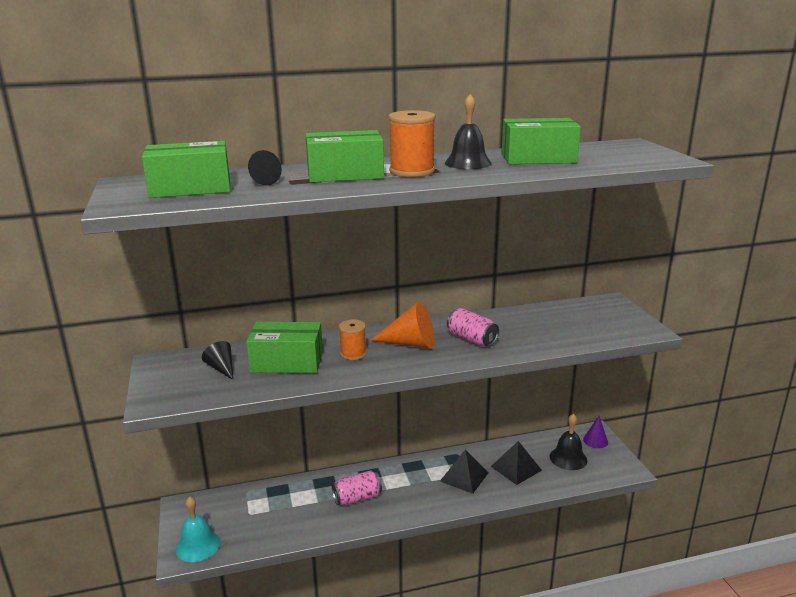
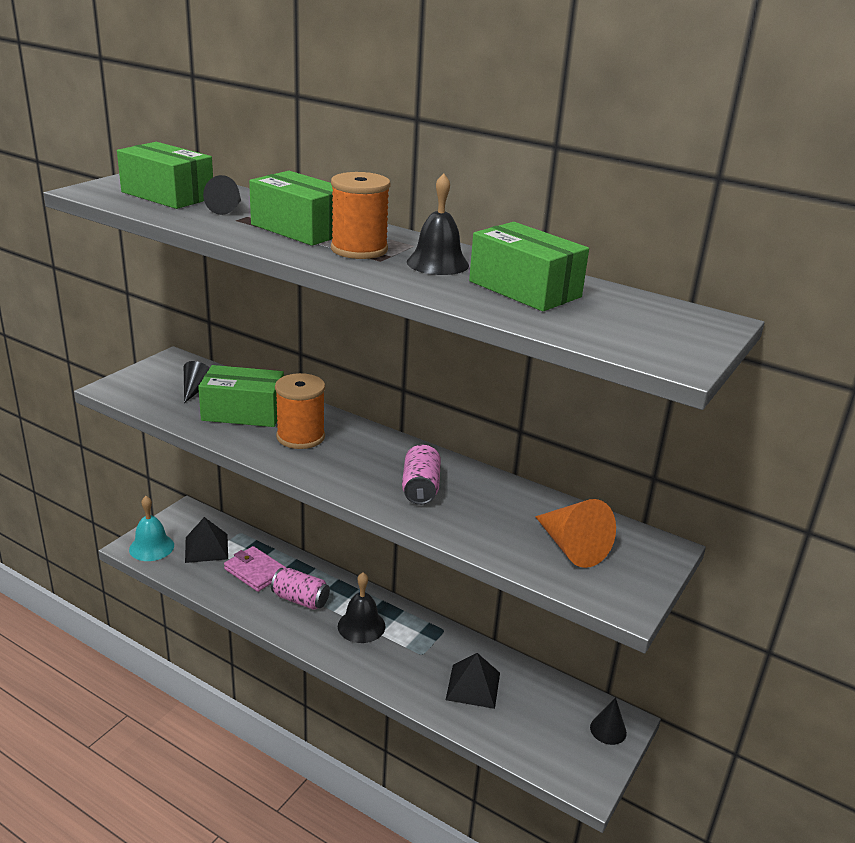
camera: 45 degrees right, 5 degrees up
(287, 362) = (243, 412): green box -> green box turned 45 degrees counterclockwise
(300, 504) = (255, 571): none -> pink wallet
(353, 354) = (300, 437): orange spool -> orange spool, size x1.57
(410, 343) = (362, 457): orange cone -> orange cone (571, 547)
(464, 476) = (412, 654): black pyramid -> black pyramid (206, 548)
(568, 458) = (543, 720): black bell -> black bell (361, 626)
(595, 440) = (608, 730): purple cone -> black cone

